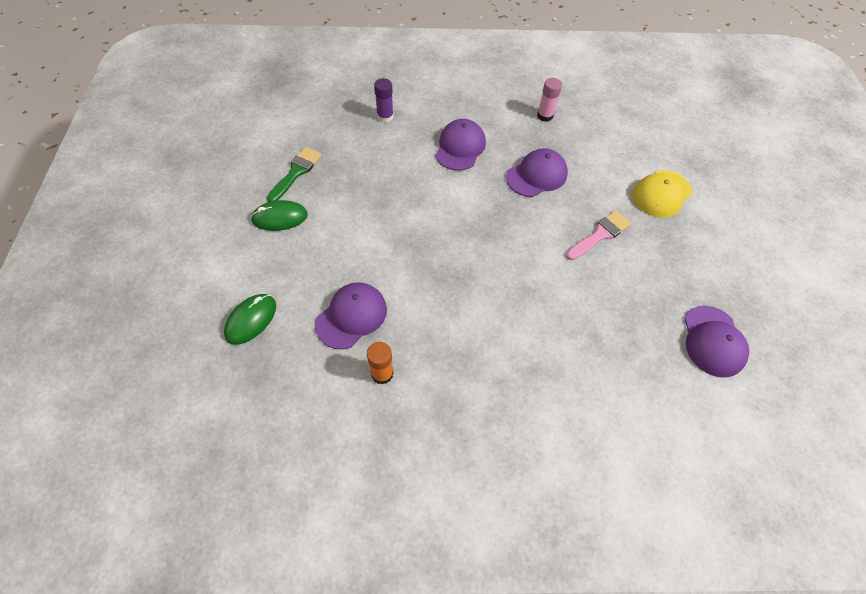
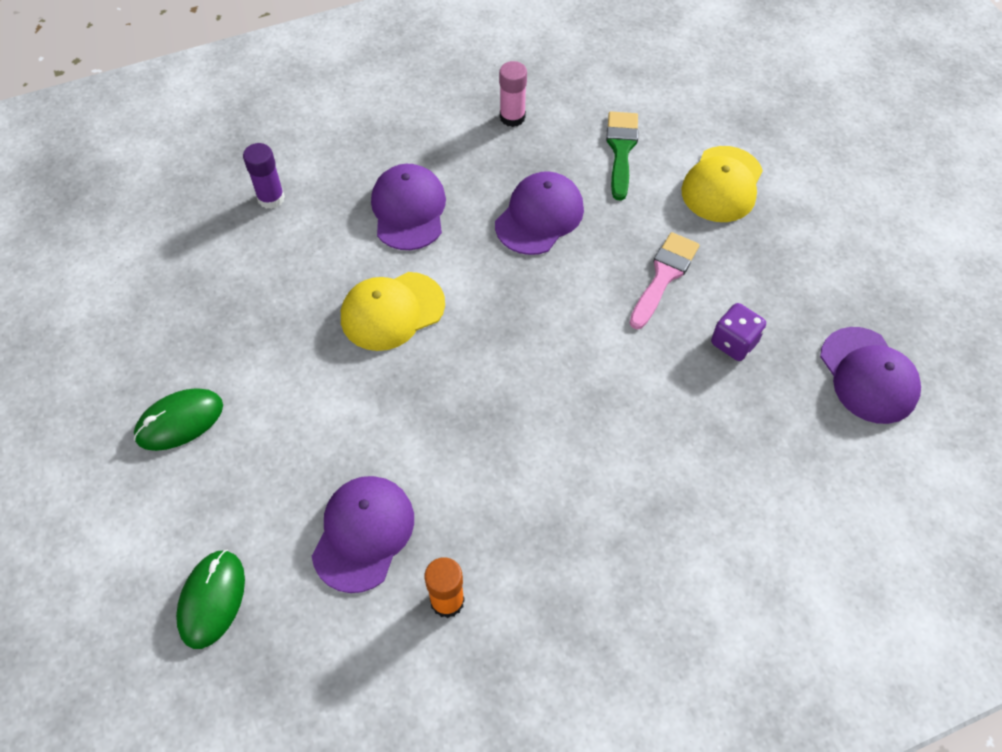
camera: 20 degrees left, 0 degrees up
(296, 172) = (171, 338): green brush -> green brush (621, 150)
(425, 199) = (392, 311): none -> yellow cap
(629, 289) = (734, 343): none -> purple dice

